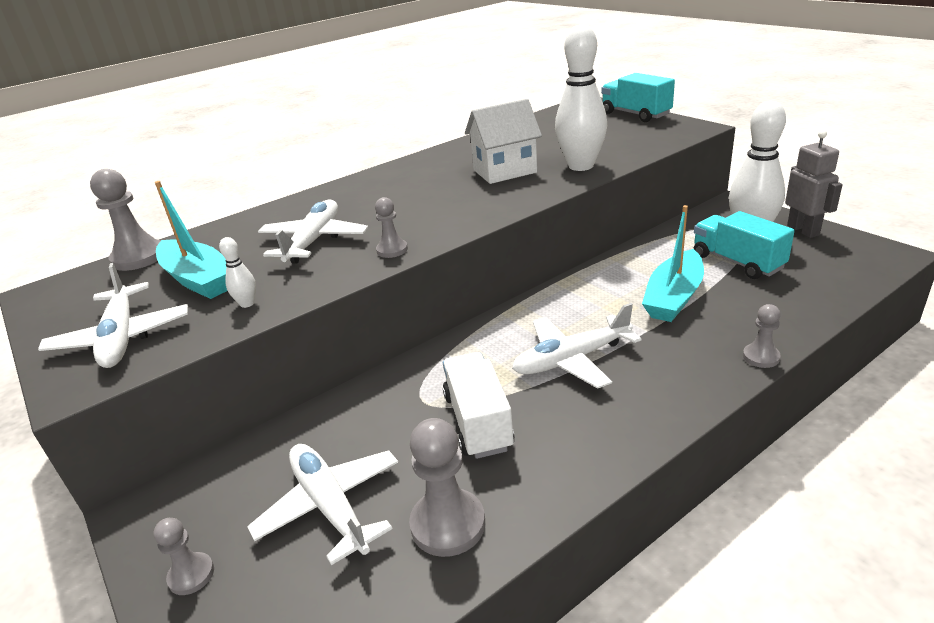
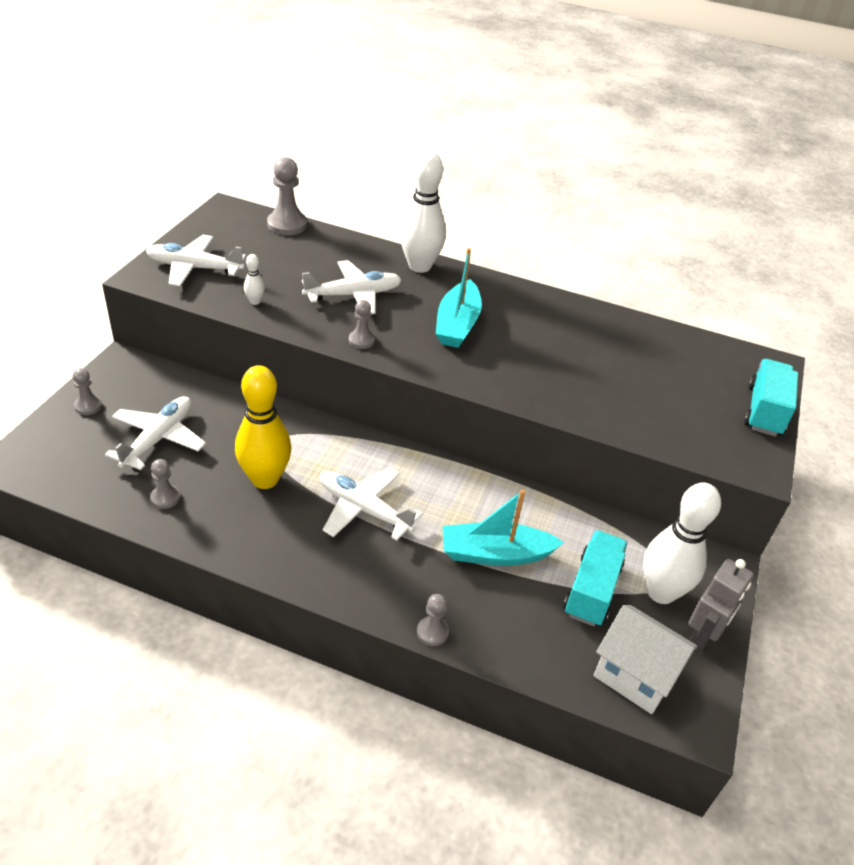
camera: 50 degrees right, 10 degrees up
(121, 337) = (194, 268): white plane -> white plane turned 60 degrees clockwise
(198, 279) = (273, 266): turquoise boat -> turquoise boat (457, 324)
(448, 524) = (165, 498): grey pawn -> grey pawn, size x0.57
(478, 422) = (265, 479): white truck -> yellow bowling pin
(505, 171) = (544, 356): white house -> white house (634, 676)
(581, 166) = (590, 403): white bowling pin -> white bowling pin (419, 266)

